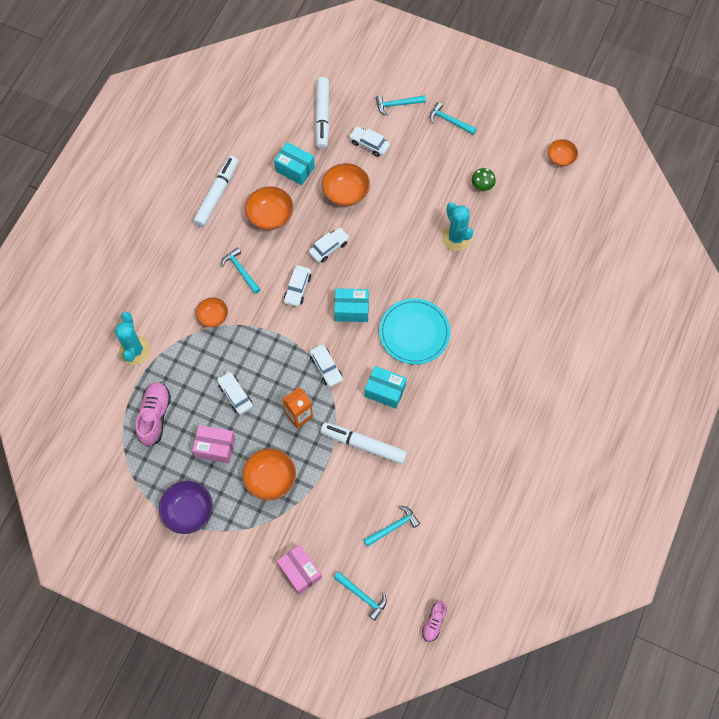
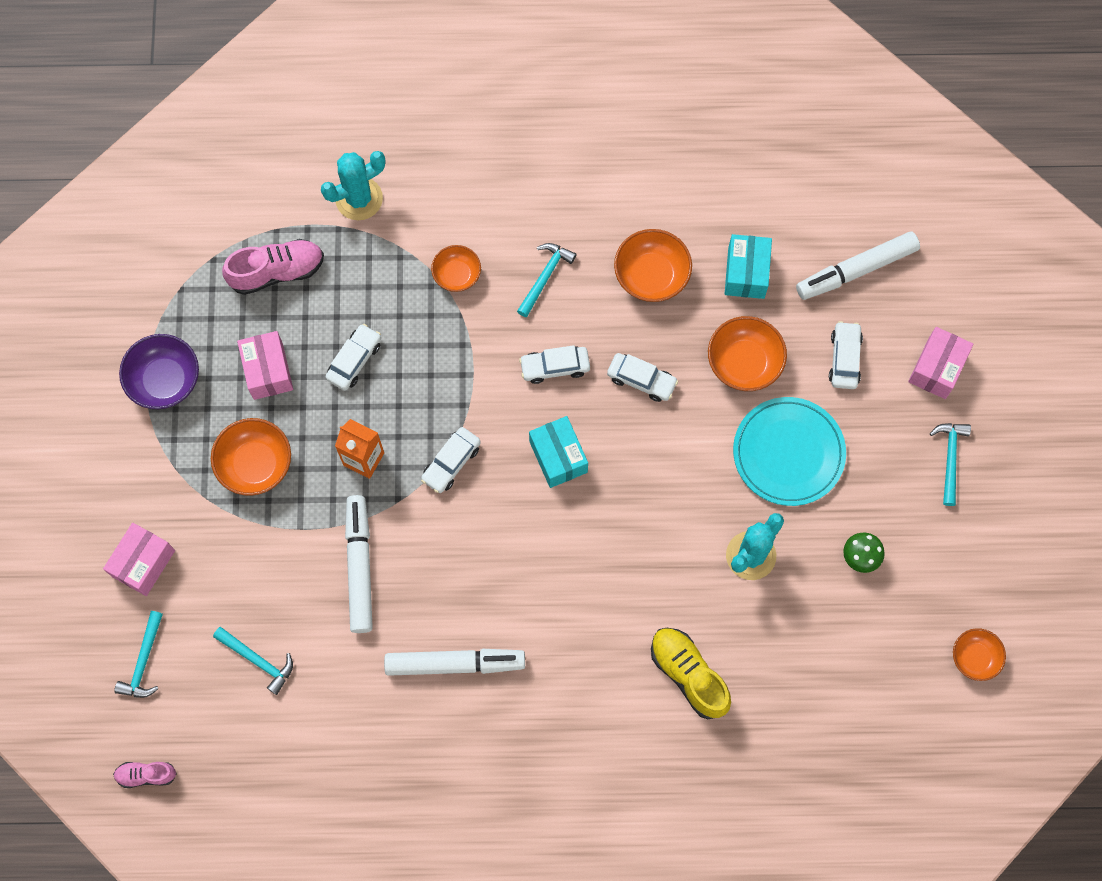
camera: 65 degrees right, 5 degrees up
(217, 194) = (649, 187): white marker -> white marker (455, 664)
(385, 391) = (454, 560): turquoise box -> none
(397, 104) = (936, 368): turquoise hammer -> pink box
(414, 333) = (564, 561): turquoise plate -> turquoise plate (788, 453)
(508, 297) = (688, 674): none -> yellow shoe

